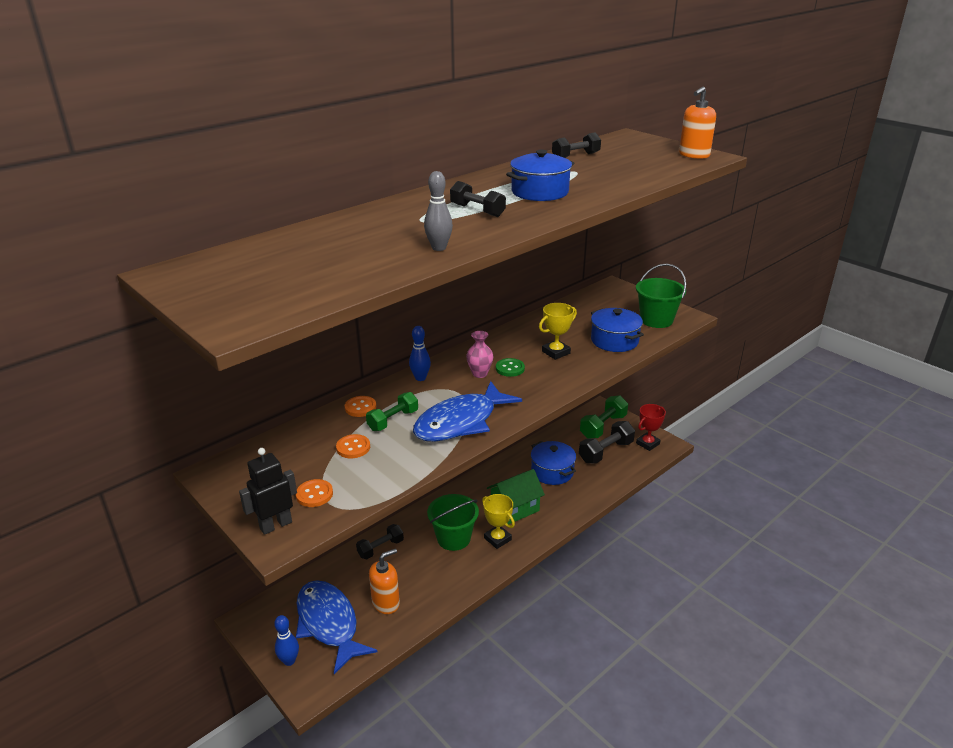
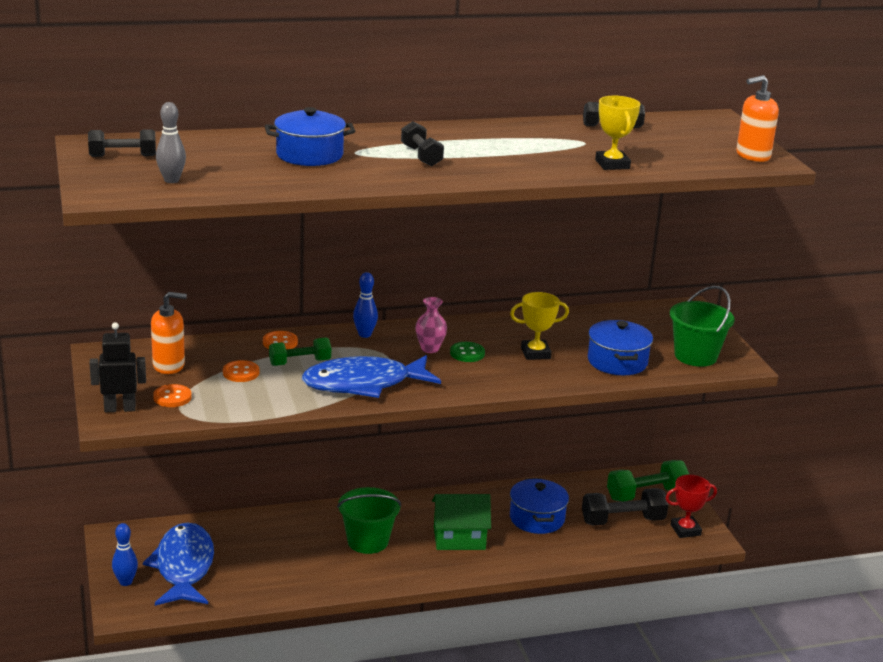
camera: 25 degrees right, 5 degrees down
(380, 548) = (285, 523): black dumbbell -> black dumbbell (123, 156)
(386, 603) = (251, 571): orange soap dispenser -> orange soap dispenser (169, 366)
(439, 248) = (336, 179): grey bowling pin -> grey bowling pin (171, 180)
(497, 539) = (414, 559): yellow trophy -> yellow trophy (612, 164)
(540, 192) = (511, 154): blue pot -> blue pot (309, 155)

